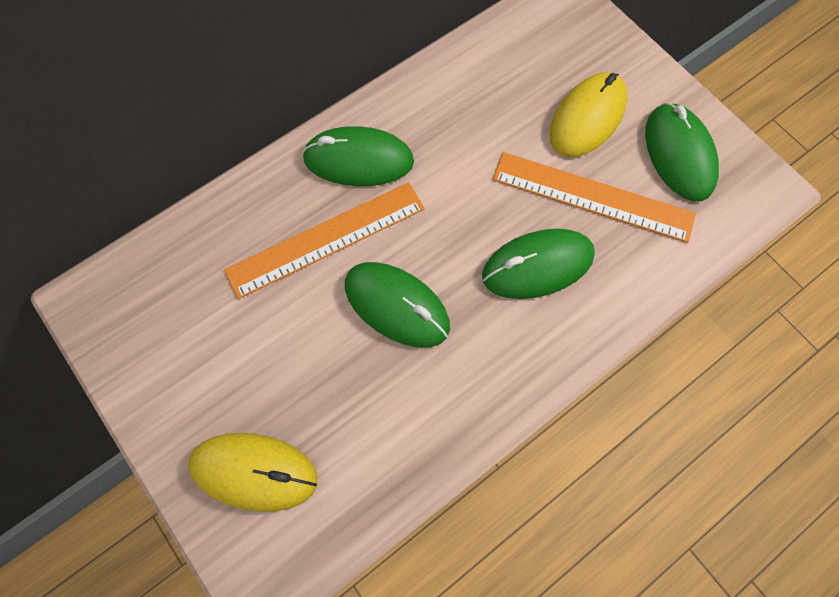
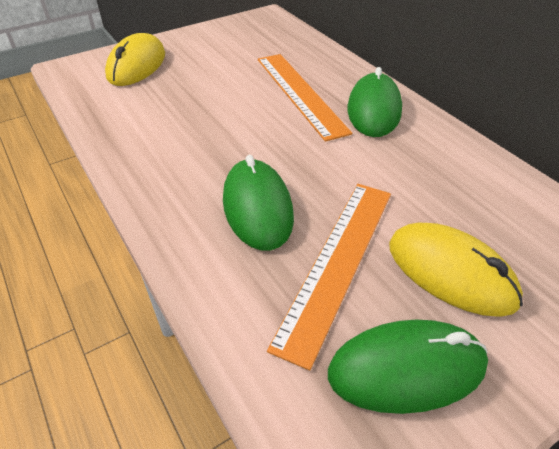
camera: 95 degrees right, 25 degrees down
(397, 305) = (236, 123): green mouse -> none

